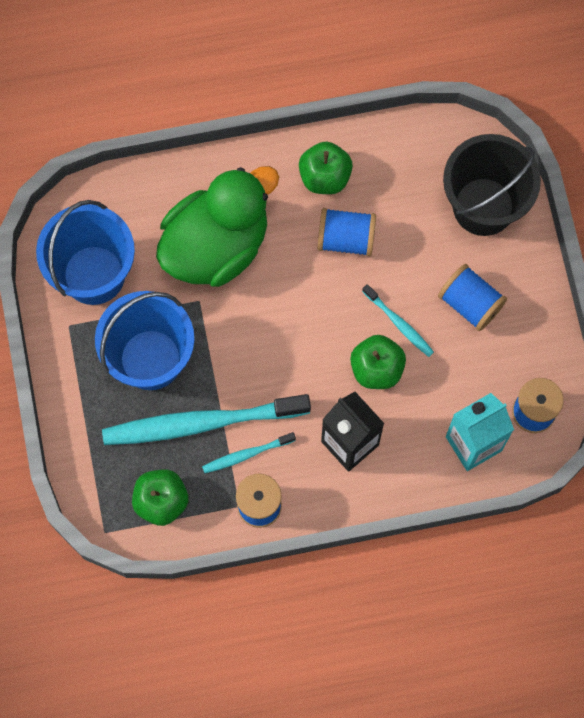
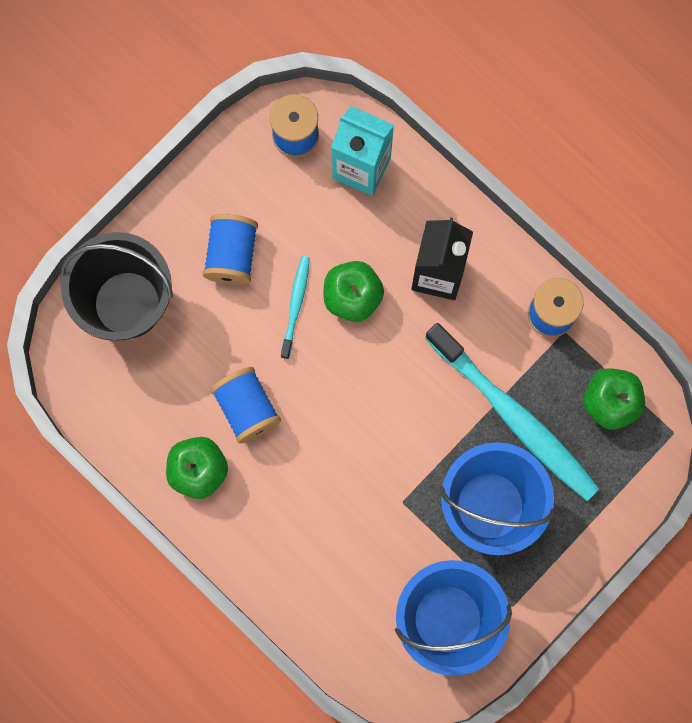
camera: 125 degrees left, 5 degrees up
(216, 245) = (337, 524): green duck -> none
(246, 454) = (514, 357): turquoise toothbrush -> none

